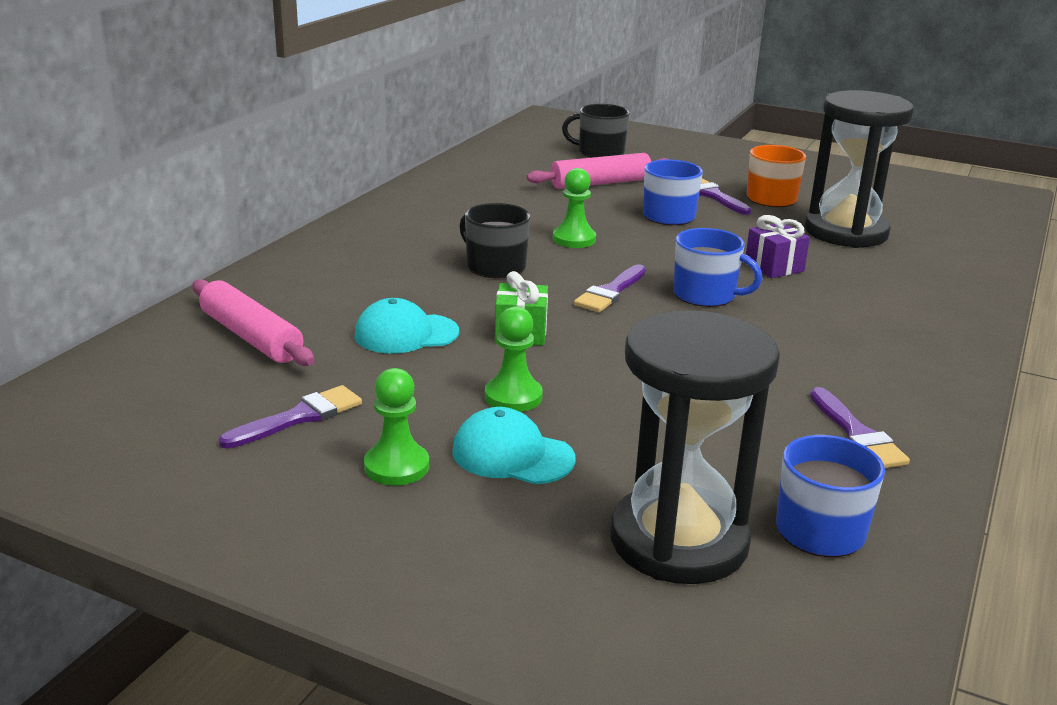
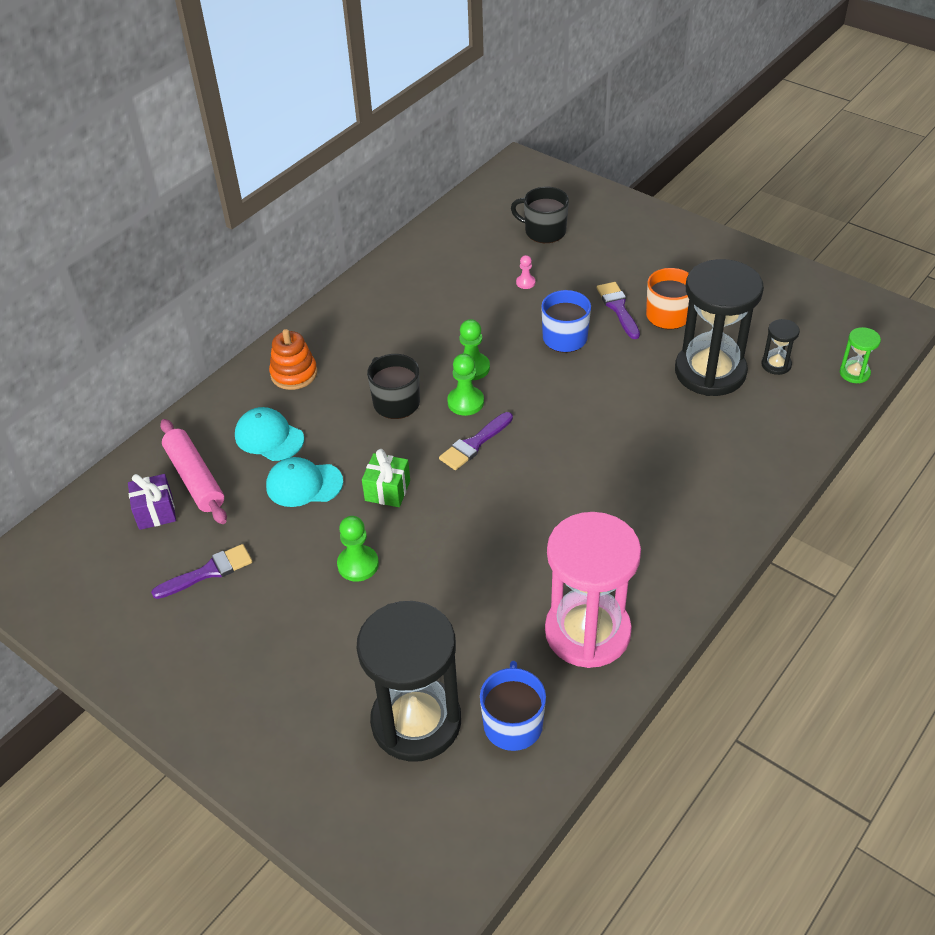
camera: 15 degrees right, 20 degrees up
(355, 251) = (294, 374): none -> orange stacking toy
(396, 466) = (259, 629): green pawn -> green pawn (465, 402)
(512, 455) = (337, 626): turquoise cap -> turquoise cap (269, 437)
(600, 183) = (525, 282): pink rolling pin -> pink pawn
(706, 295) = (548, 454): blue mug -> none
(774, 267) = (622, 419): purple gift -> purple gift (155, 512)
(857, 434) = (587, 632): purple brush -> pink hourglass
(911, 225) = (776, 364): none -> black hourglass
(997, 227) = (854, 373): none -> green hourglass

